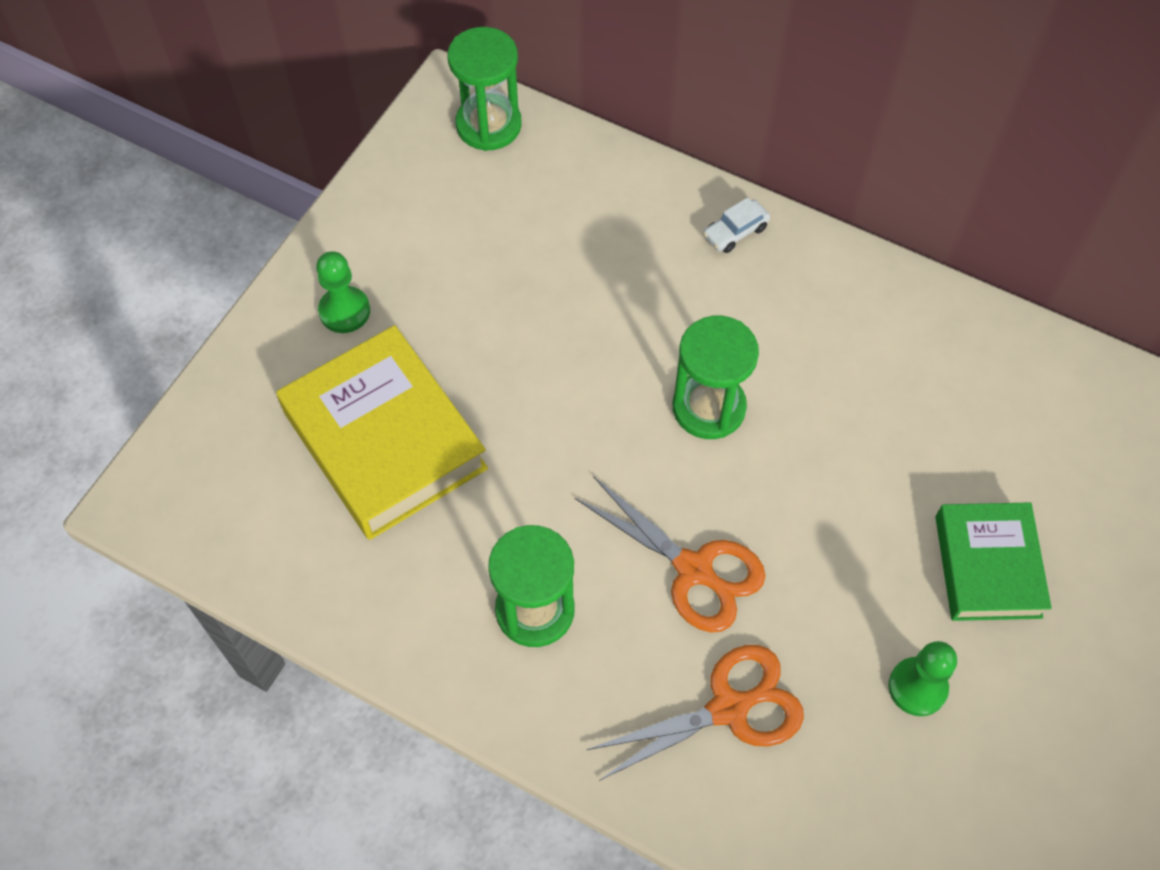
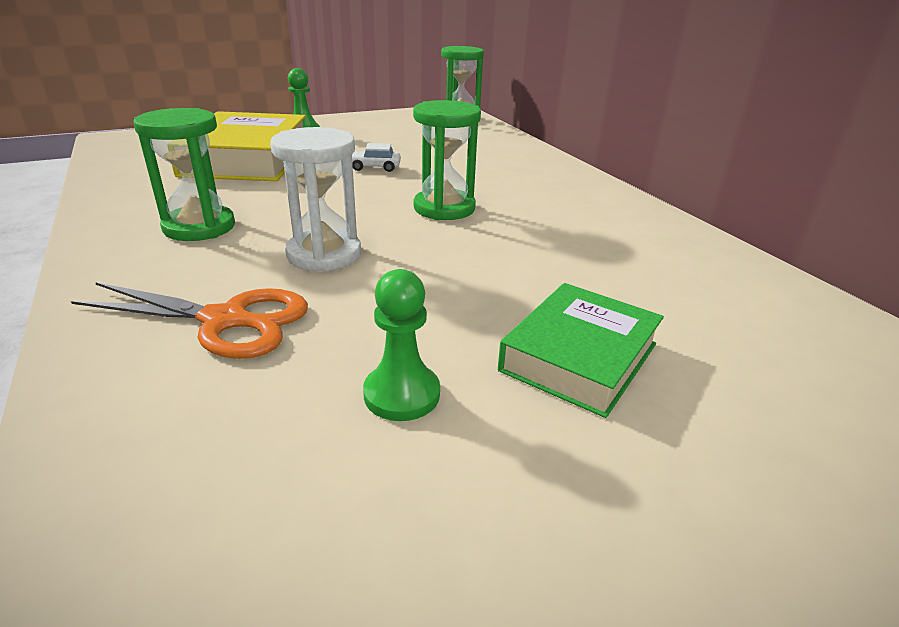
camera: 35 degrees right, 30 degrees down
(694, 570) = (324, 254): orange scissors -> white hourglass
(735, 232) = (555, 170): white car -> white car (374, 167)

